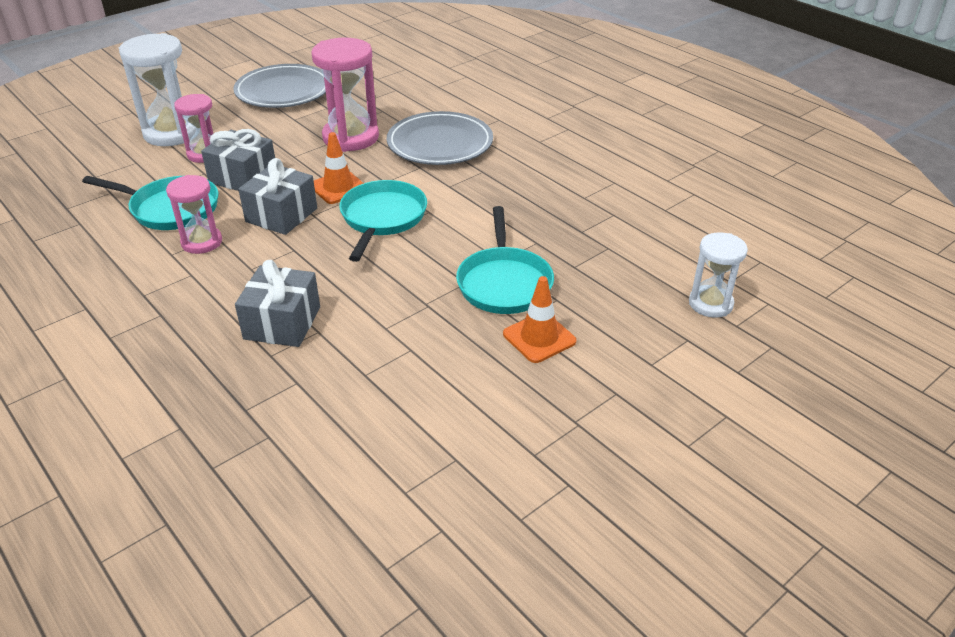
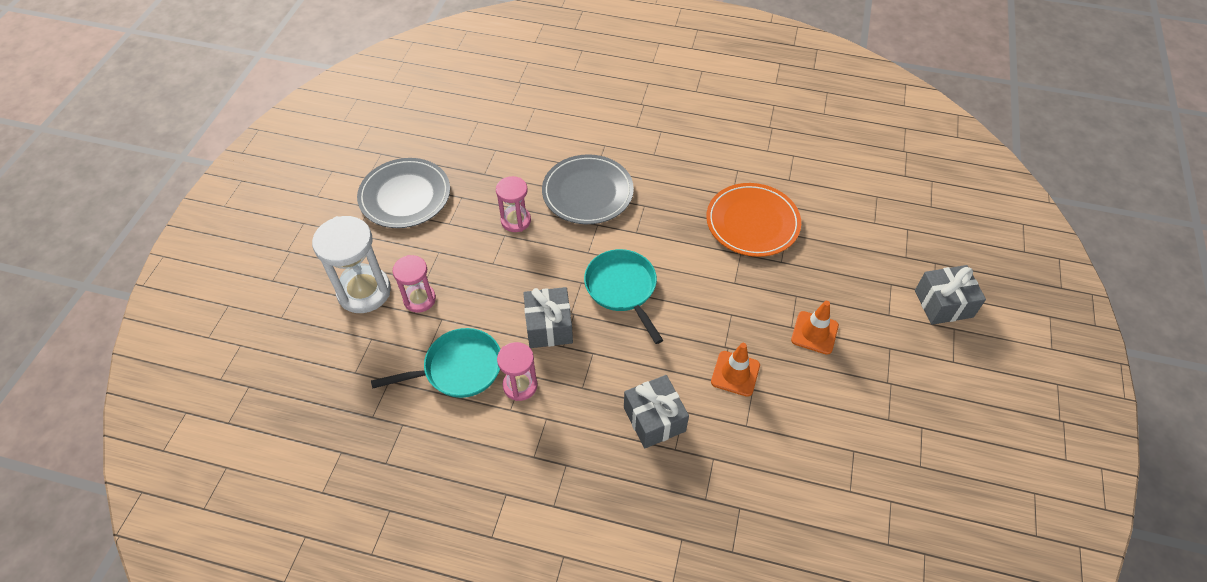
camera: 35 degrees left, 15 degrees up
(243, 177) = (478, 306): grey gift -> grey gift (943, 304)
(338, 187) = (561, 277): orange traffic cone -> orange traffic cone (735, 373)
(351, 137) = (516, 221): pink hourglass -> pink hourglass, size x0.60
(504, 282) = (754, 300): turquoise pan -> none
(580, 225) = (752, 222): none -> orange plate
(710, 304) = (879, 248): white hourglass -> none

